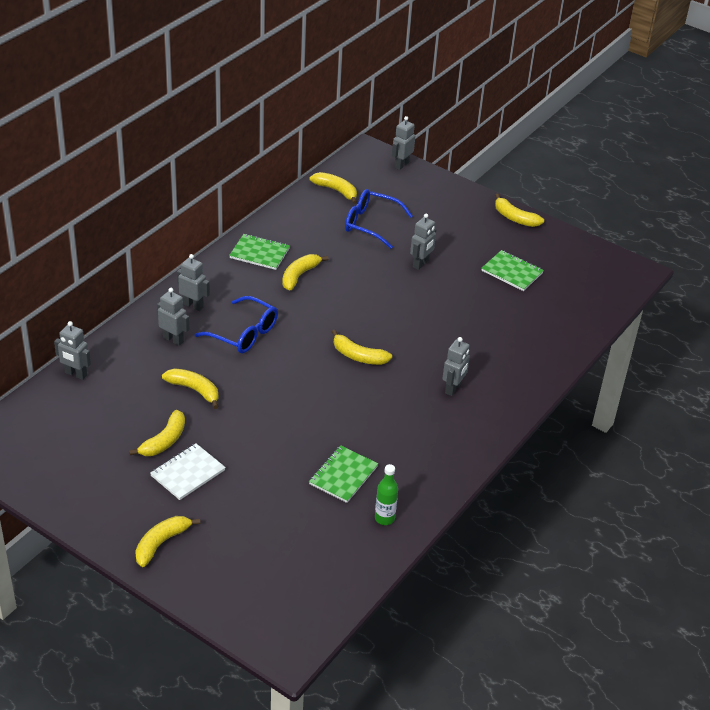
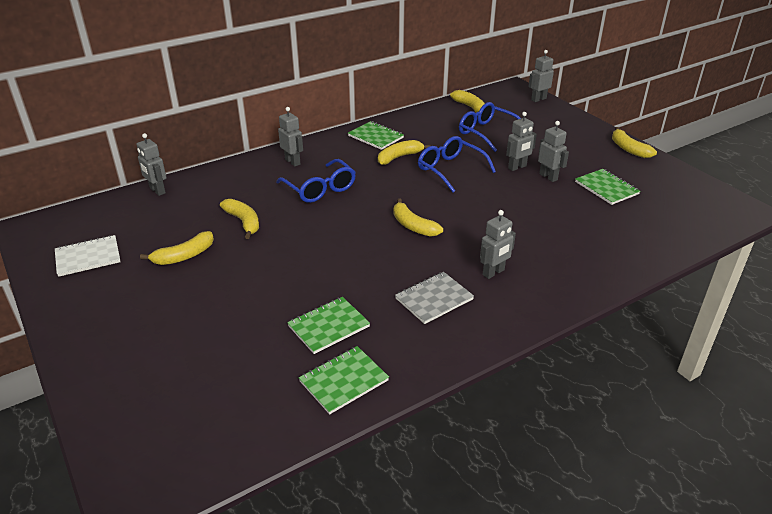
camera: 25 degrees right, 5 degrees down
(161, 543) = (104, 344): yellow banana -> none
(173, 339) = (257, 182): grey robot -> grey robot (548, 177)
(188, 473) = (182, 287): white notebook -> white notebook (88, 257)
(358, 281) = (450, 170): none -> blue glasses
(384, 518) = (344, 381): green bottle -> green notebook
(416, 427) = (434, 299): none -> grey notebook

